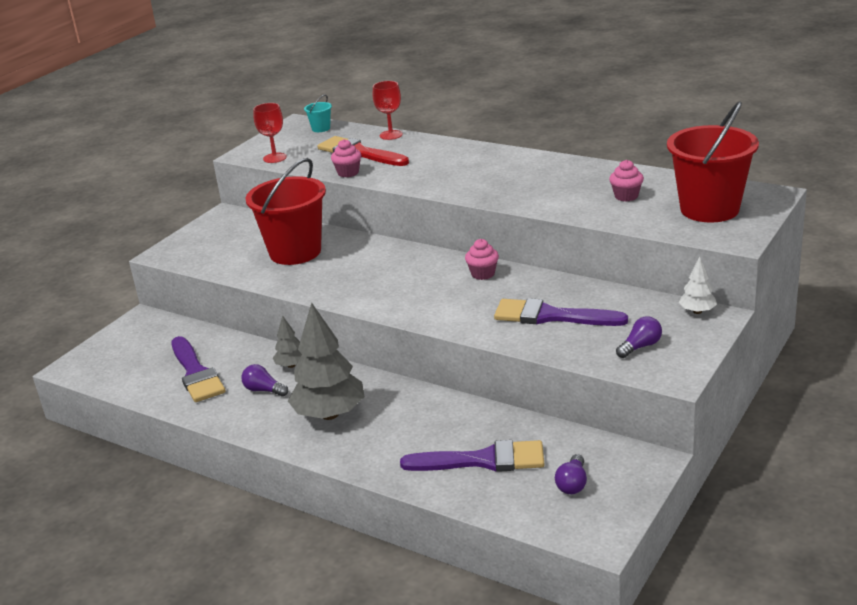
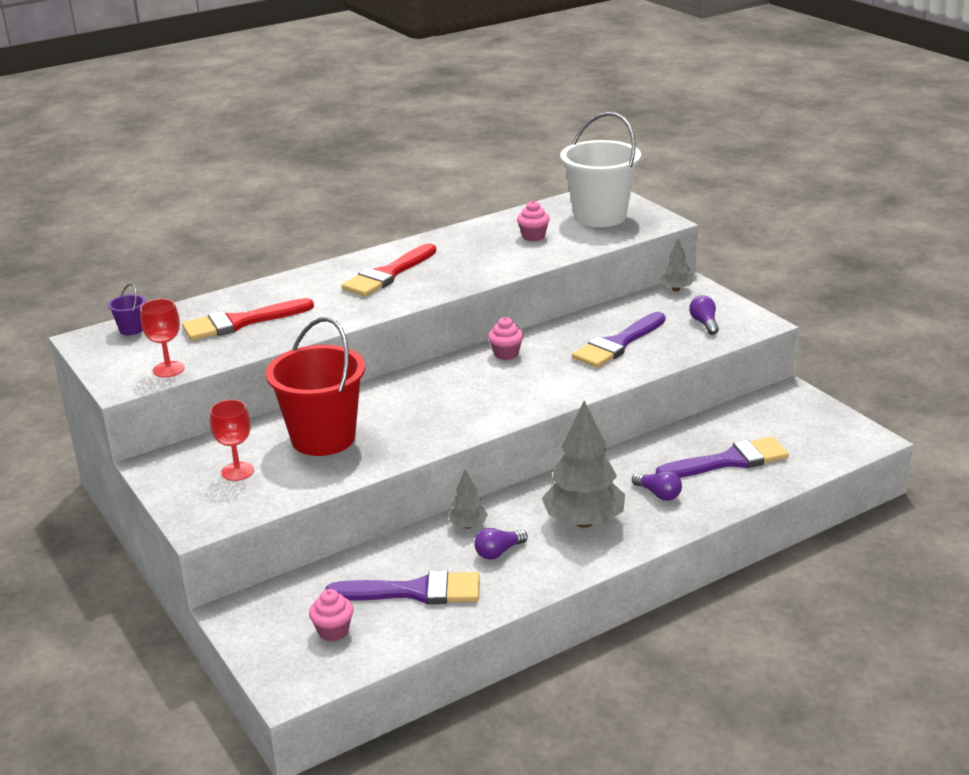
camera: 65 degrees left, 0 degrees up
(321, 128) = (131, 329): turquoise bucket -> purple bucket
(348, 173) = (283, 337): pink cupcake -> pink cupcake (333, 631)
(391, 135) = (222, 298): red goblet -> red goblet (237, 471)
(483, 460) = (729, 461): purple brush -> purple brush turned 45 degrees clockwise
(486, 169) = (388, 274): none -> red brush
(572, 484) = (793, 431): purple light bulb -> purple light bulb (658, 494)
(697, 311) = (676, 289): white tree -> grey tree
(709, 209) = (600, 216): red bucket -> white bucket

